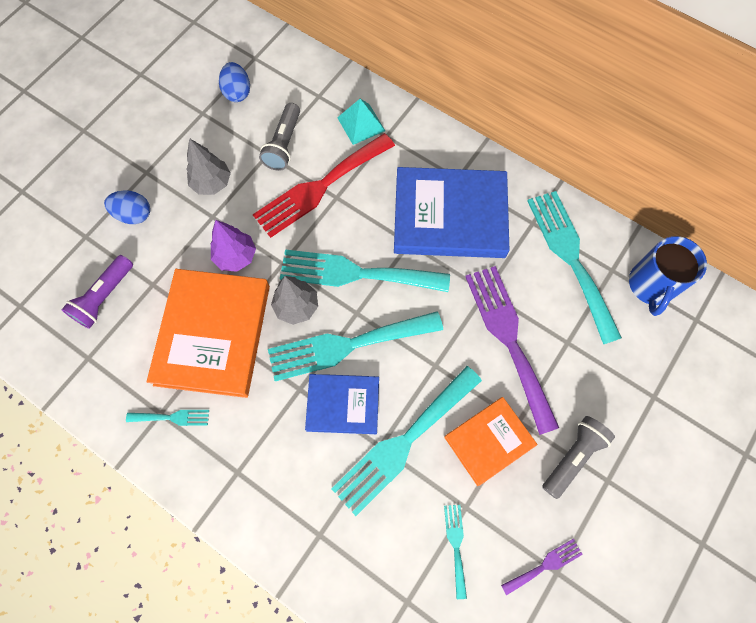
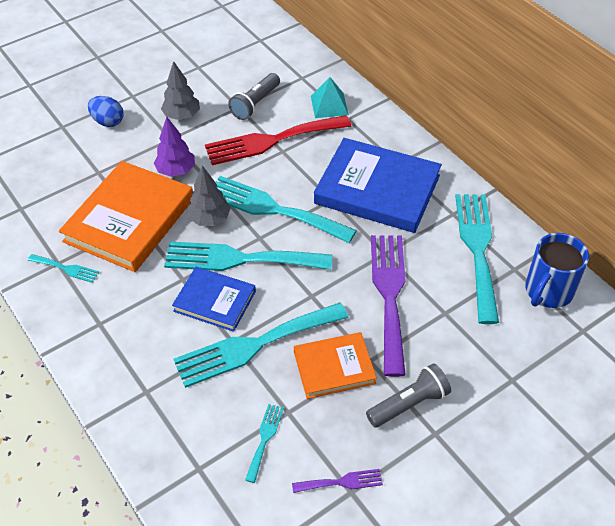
camera: 20 degrees right, 20 degrees down
(104, 297) = (55, 171): purple flashlight -> none
(237, 92) = (234, 60): blue egg -> none

